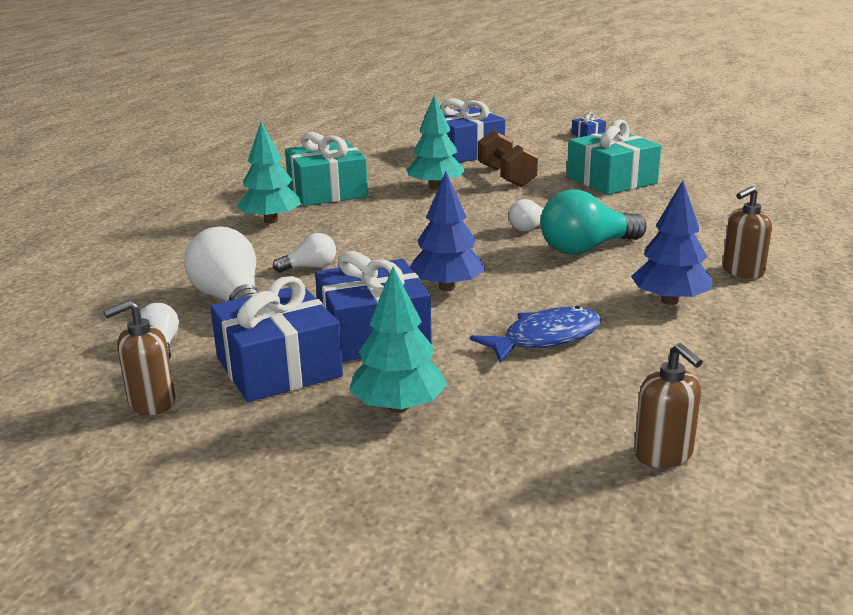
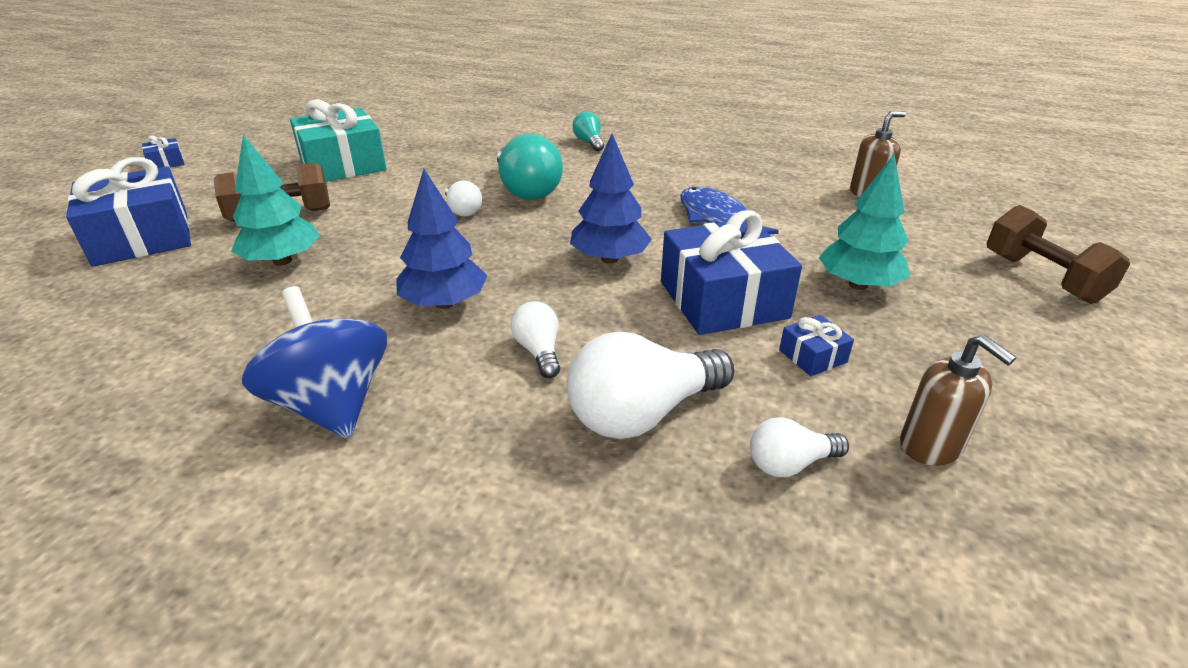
camera: 90 degrees left, 10 degrees up
(271, 221) = (331, 404): turquoise tree -> blue spinning top
(278, 367) = (812, 356): blue gift -> blue gift, size x0.43
(327, 191) = (223, 353): turquoise gift -> none
(414, 554) = (1042, 278): none -> brown dumbbell
(669, 301) = (642, 170): blue tree -> blue tree (444, 303)
(742, 271) = (589, 142): brown soap dispenser -> turquoise light bulb

